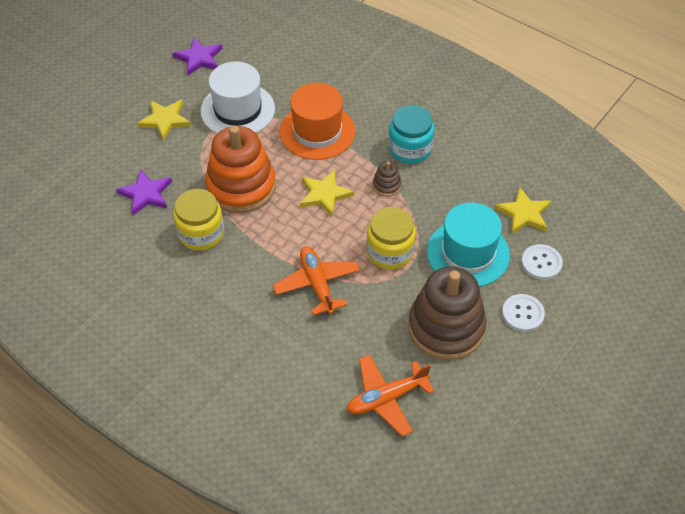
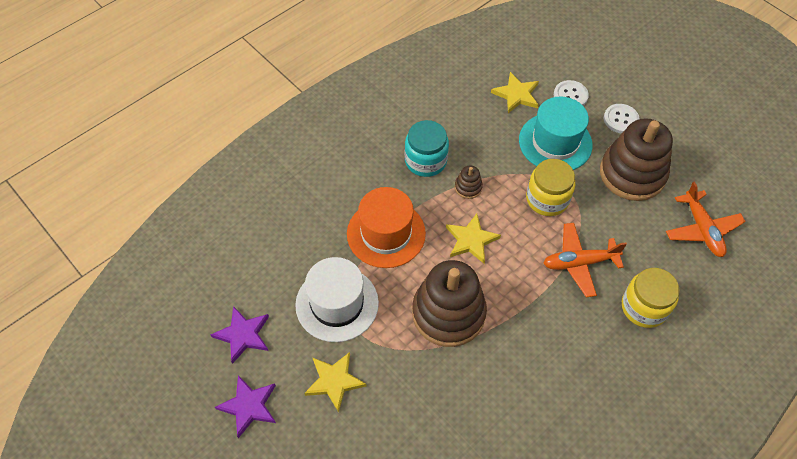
camera: 80 degrees left, 5 degrees up
(146, 194) = (443, 411): purple star -> purple star (249, 406)
(201, 233) = (505, 359): yellow jar -> yellow jar (644, 307)
(241, 186) = (448, 313): orange stacking toy -> brown stacking toy

